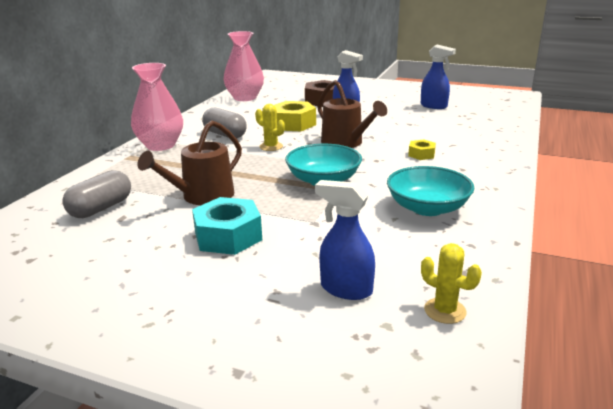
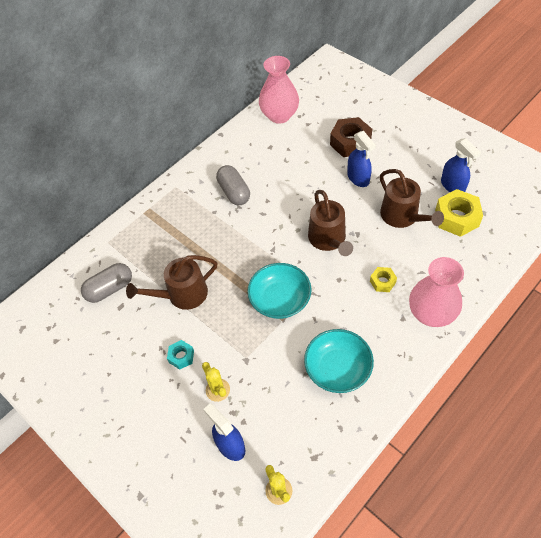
camera: 25 degrees right, 30 degrees up
(160, 145) = (176, 197): pink vase -> pink vase (431, 313)
(228, 236) = (181, 356): turquoise nut -> turquoise nut, size x0.53
(271, 147) = (263, 227): yellow cactus -> yellow cactus (218, 390)
(293, 124) = (300, 187): yellow nut -> yellow nut (457, 218)
(405, 123) = (402, 216): none -> brown watering can

